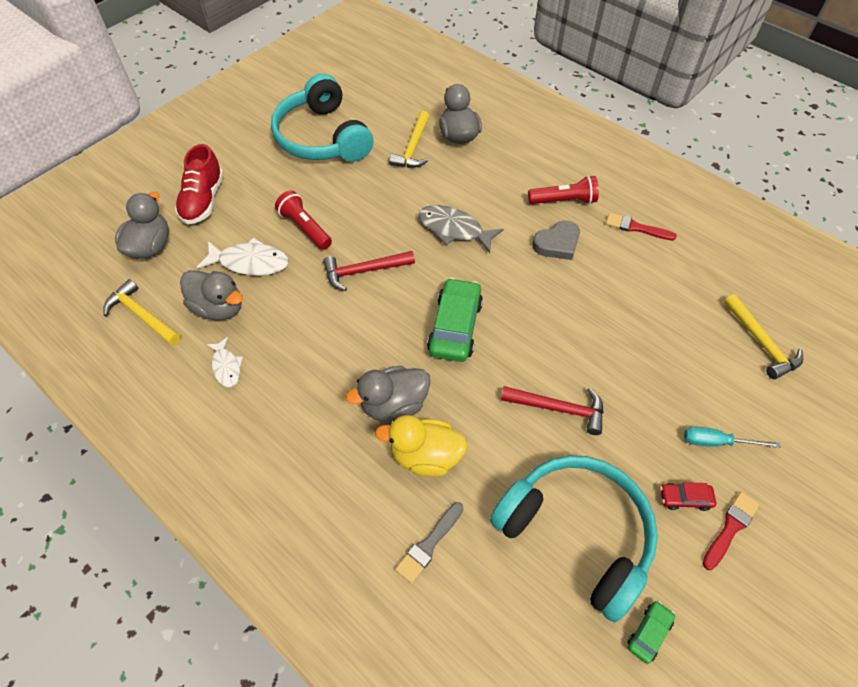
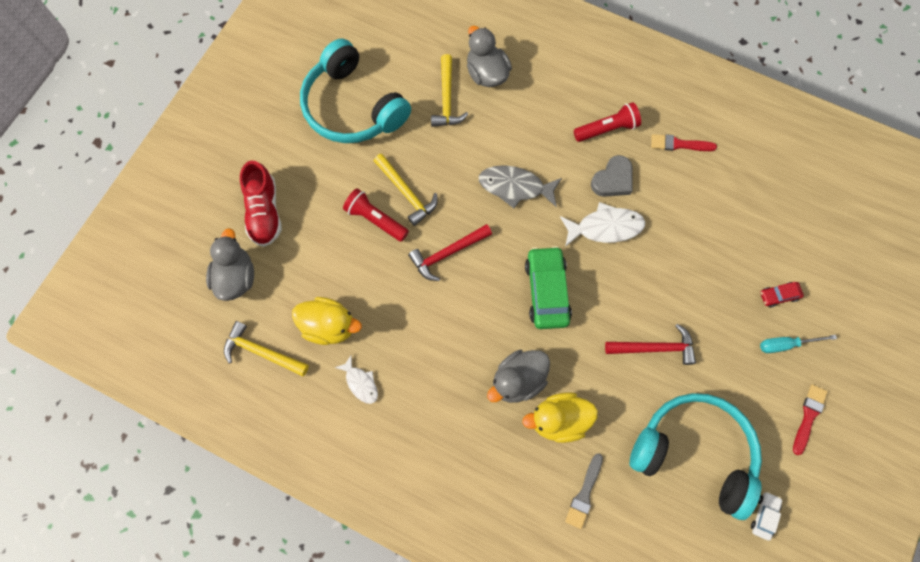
camera: 15 degrees left, 15 degrees up
(219, 308) = (329, 326): grey duck -> yellow duck
(250, 262) = (338, 271): white fish -> white fish (605, 227)
(649, 633) = (764, 516): green car -> white car
(685, 498) = (770, 401): red car -> red car (779, 295)
(761, 343) = (806, 240): yellow hammer -> yellow hammer (406, 193)

